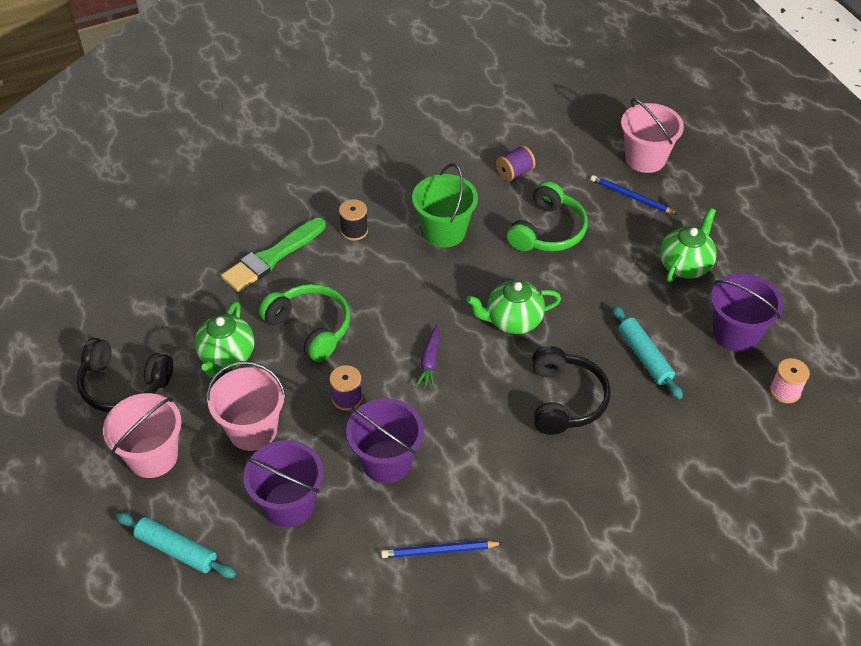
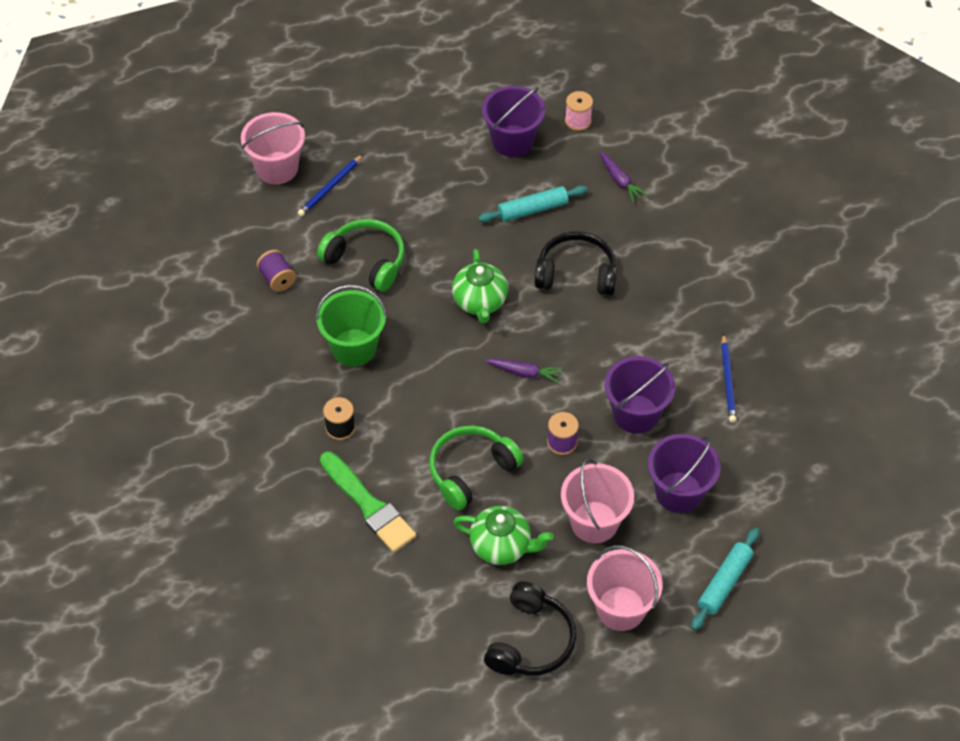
camera: 85 degrees left, 5 degrees up
(685, 265) = (426, 162): green teapot -> none
(707, 435) = (620, 181): none -> purple carrot

